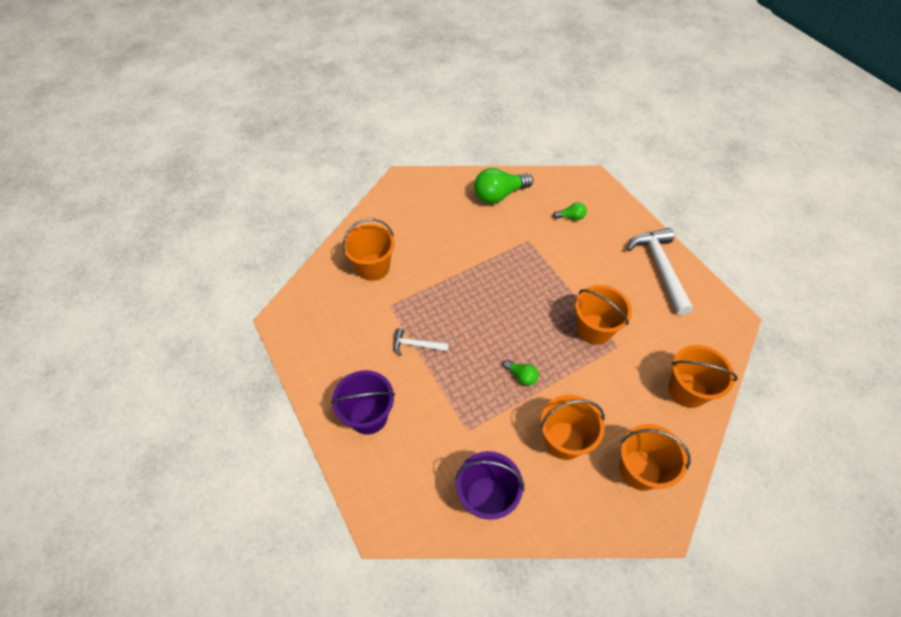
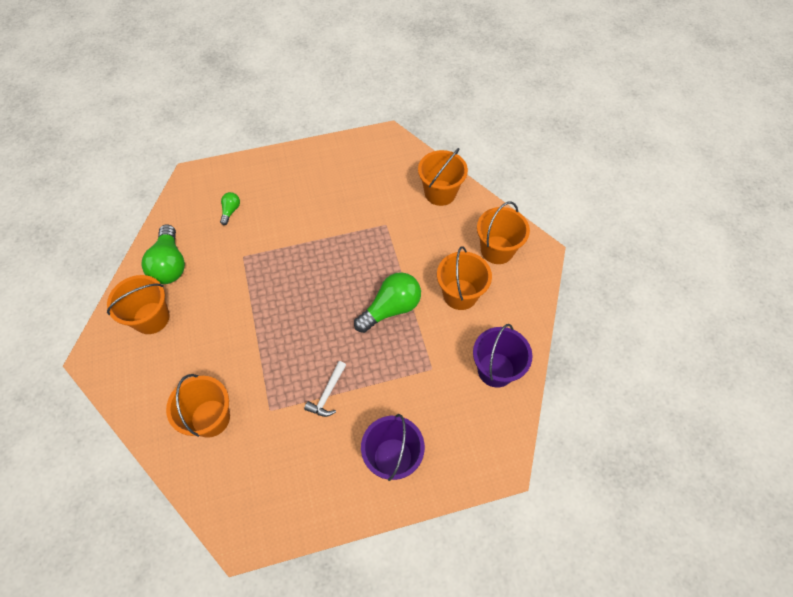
camera: 75 degrees left, 5 degrees up
(521, 376) = (391, 308): green light bulb -> green light bulb, size x2.03
(594, 329) = (363, 236): orange bucket -> orange bucket (151, 318)
(660, 268) = (319, 164): white hammer -> none

